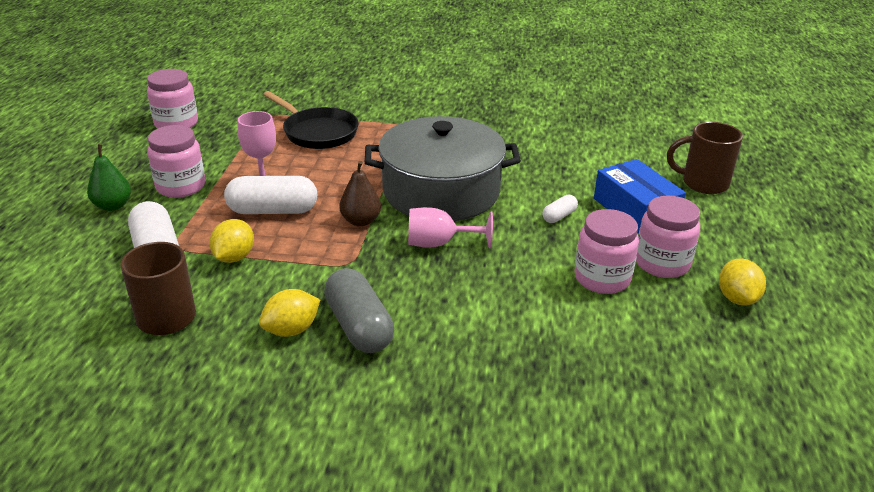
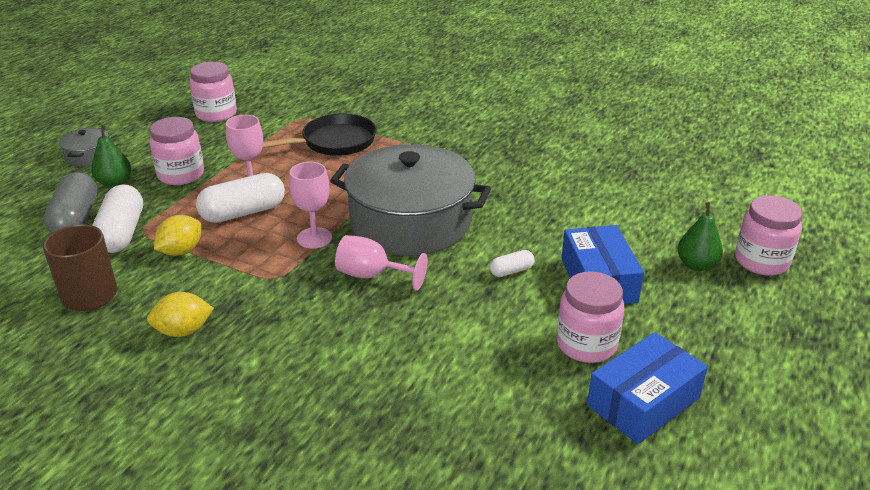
camera: 20 degrees right, 0 degrees up
(62, 185) = (88, 156): none -> grey pot
(273, 210) = (243, 213): white capsule -> white capsule turned 45 degrees counterclockwise
(317, 132) = (334, 142): black pan -> black pan turned 90 degrees counterclockwise
(359, 326) = (243, 341): grey capsule -> grey capsule (76, 219)
(360, 221) = (314, 238): brown pear -> pink goblet
(602, 278) = (510, 346): pink jar -> pink jar (761, 261)
(703, 183) = (696, 265): brown mug -> green pear
(737, 298) = (643, 402): yellow lemon -> blue box

